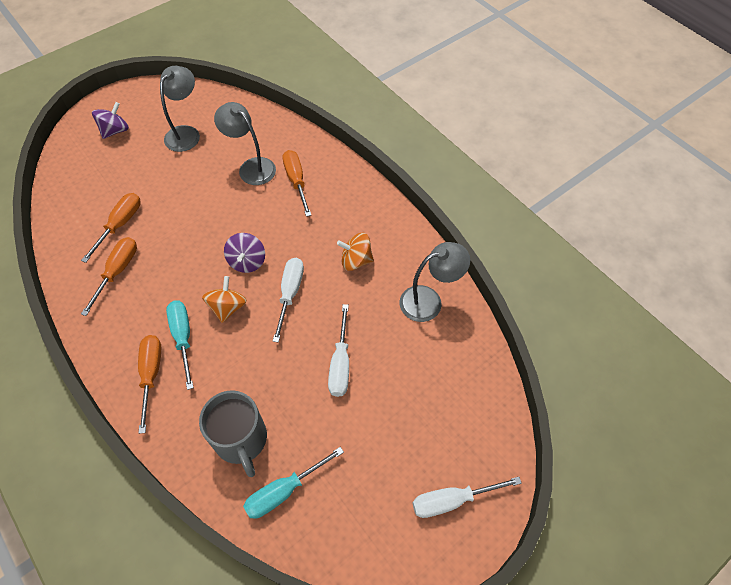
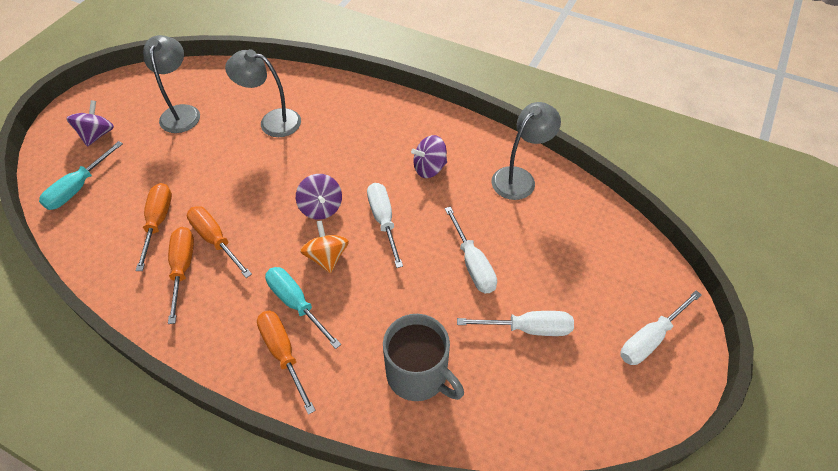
camera: 25 degrees left, 5 degrees down
(284, 491) = (491, 403): turquoise screwdriver -> turquoise screwdriver (78, 188)
(296, 181) = (327, 119): orange screwdriver -> orange screwdriver (215, 240)
(352, 442) = (528, 328): none -> white screwdriver
(356, 260) = (429, 168): orange spinning top -> purple spinning top

